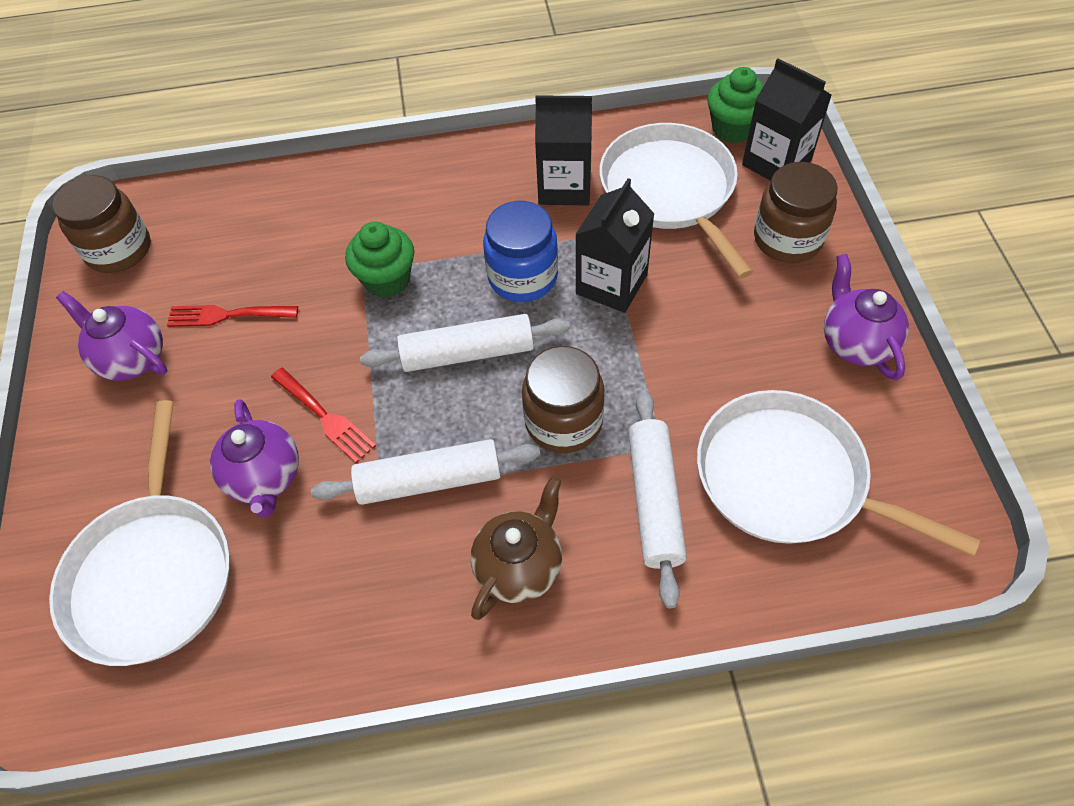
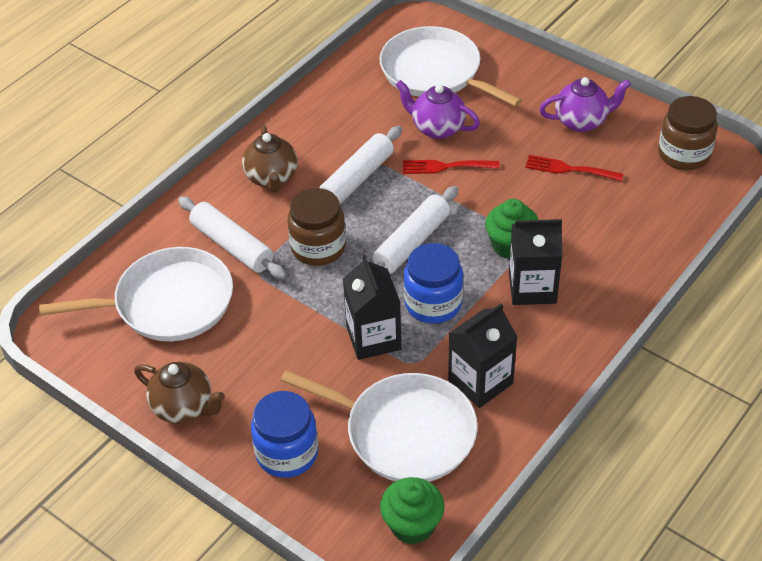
camera: 135 degrees right, 10 degrees down
(226, 315) = (569, 169): red fork -> red fork turned 120 degrees counterclockwise
(776, 163) = (350, 516): black carton -> black carton (532, 288)
(787, 239) = (287, 453): brown jar -> blue jar
(855, 343) = (184, 408): purple teapot -> brown teapot

